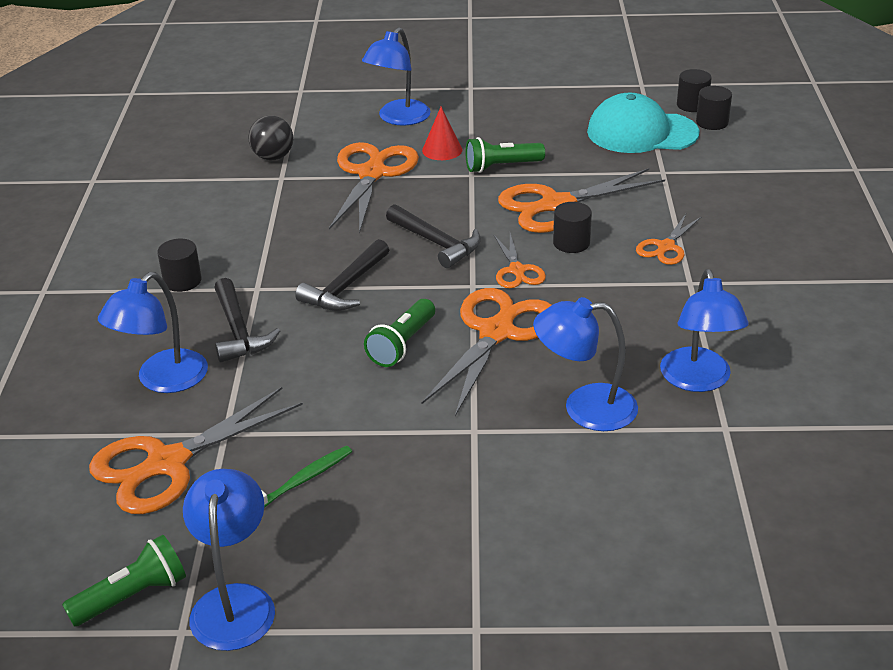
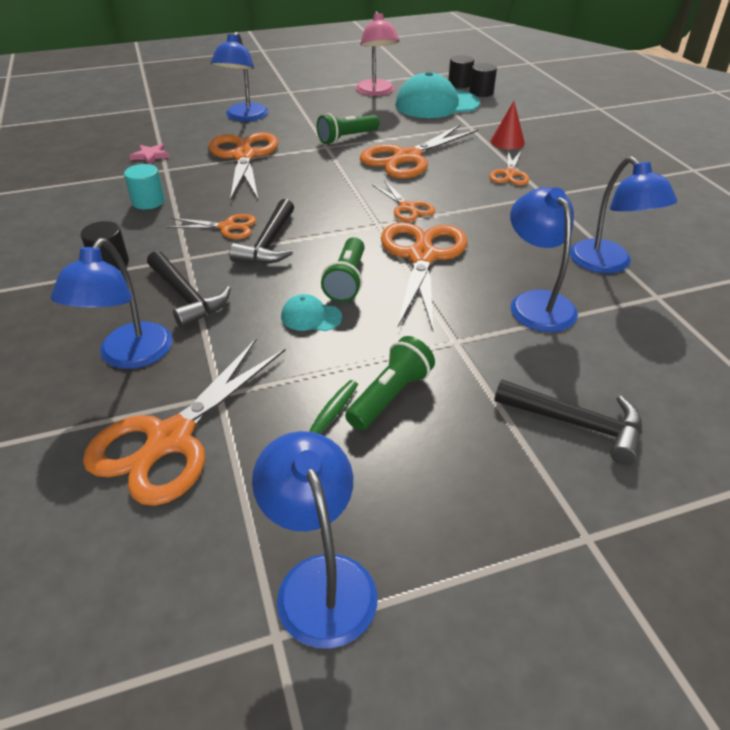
camera: 20 degrees left, 5 degrees up
(132, 596) = (196, 607): green flashlight -> green flashlight (390, 396)
(247, 216) = (148, 201): none -> turquoise cylinder
(273, 157) = (150, 155): black ball -> pink star
(312, 261) = (227, 227): none -> orange scissors
(346, 376) = (311, 317): none -> turquoise cap
(437, 243) = (328, 198): black hammer -> black hammer (577, 424)
(442, 150) = (292, 133): red cone -> red cone (507, 142)
(571, 243) = (436, 182): black cylinder -> none
(577, 103) = (376, 92): none -> pink lamp
(585, 408) = (536, 303): blue lamp -> blue lamp turned 90 degrees clockwise

